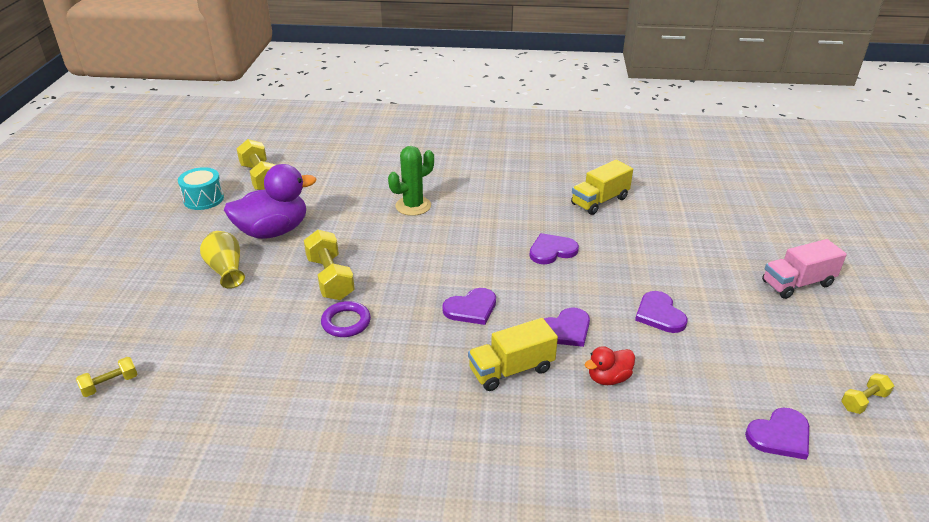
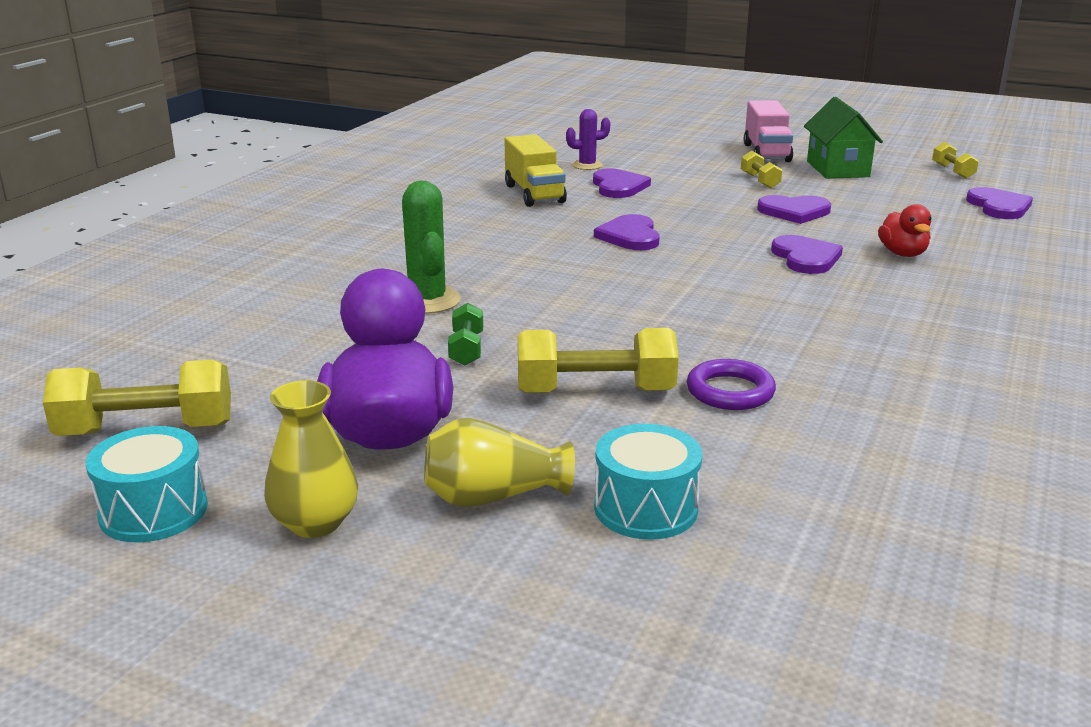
camera: 70 degrees left, 10 degrees down
(110, 384) = (841, 668): yellow dumbbell -> yellow dumbbell (759, 181)
(200, 234) = (315, 522): none -> yellow vase
(223, 313) = (645, 508): none -> turquoise drum
(362, 231) = (466, 349): none -> green dumbbell
(471, 308) = (736, 300): purple heart -> purple heart (618, 186)
(511, 370) = (877, 298): yellow truck -> none
(677, 208) = (587, 165): none -> purple cactus
(793, 327) = (837, 169): none -> green house

